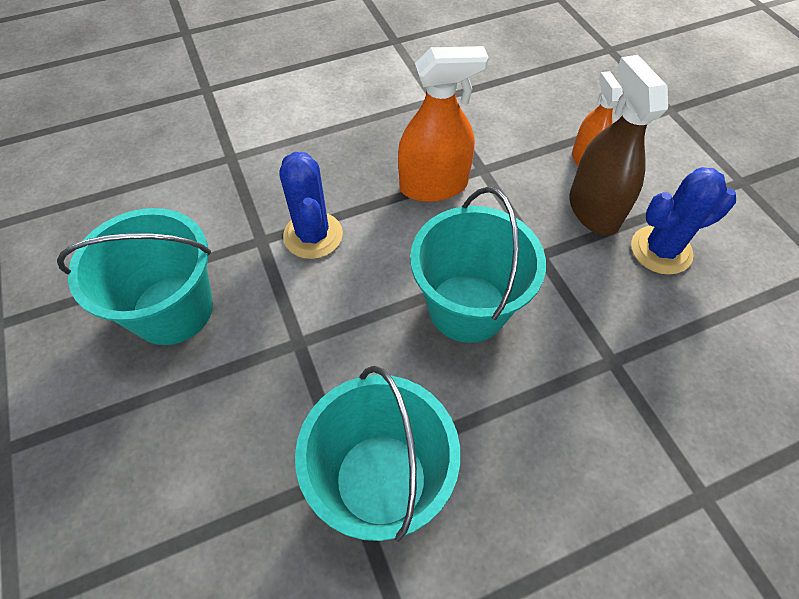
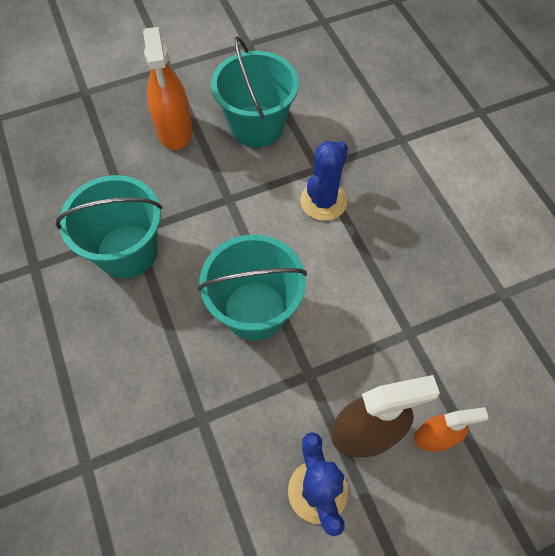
camera: 90 degrees right, 5 degrees up
(313, 235) = (323, 201): blue cactus -> blue cactus turned 45 degrees counterclockwise
(433, 186) = (384, 289): orange spray bottle -> orange spray bottle (174, 130)

